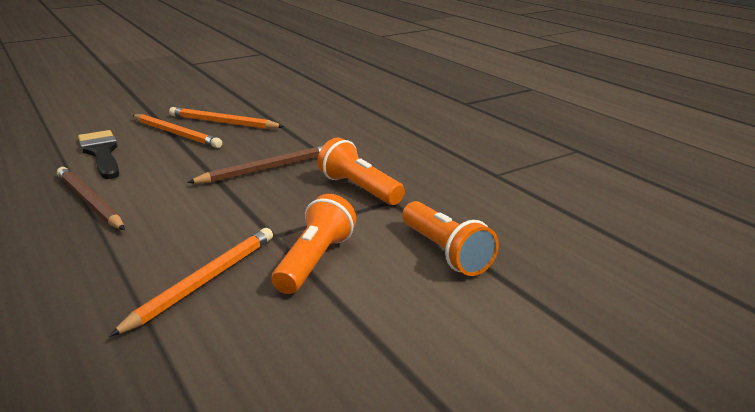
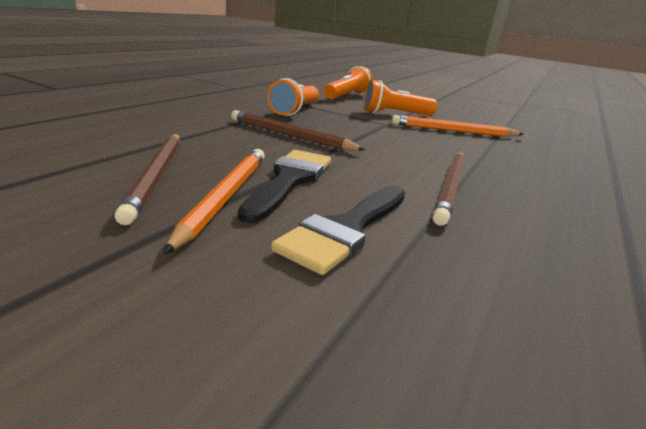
camera: 120 degrees left, 0 degrees up
(176, 151) = (289, 180): none -> black brush
(223, 122) = (156, 176): orange pencil -> brown pencil

